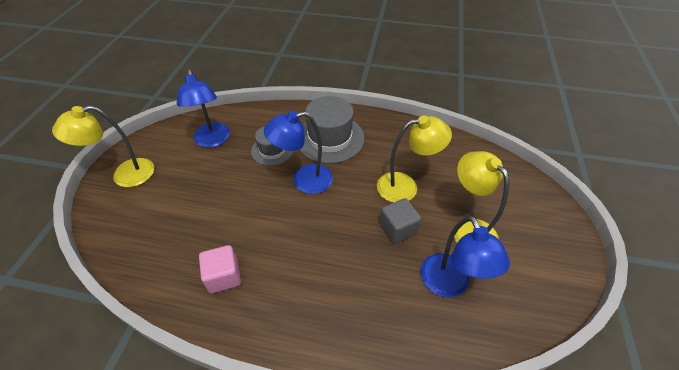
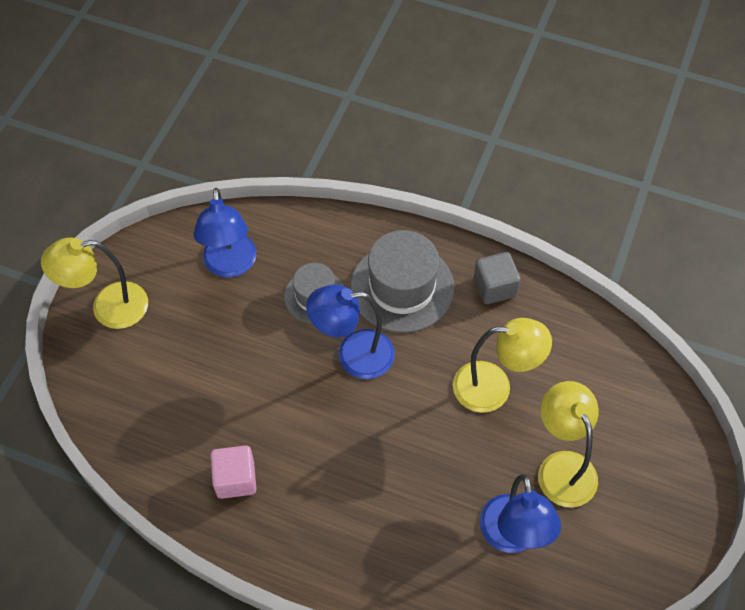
camera: 10 degrees right, 10 degrees up
(398, 229) = (467, 450): grey cube -> grey cube (495, 287)

